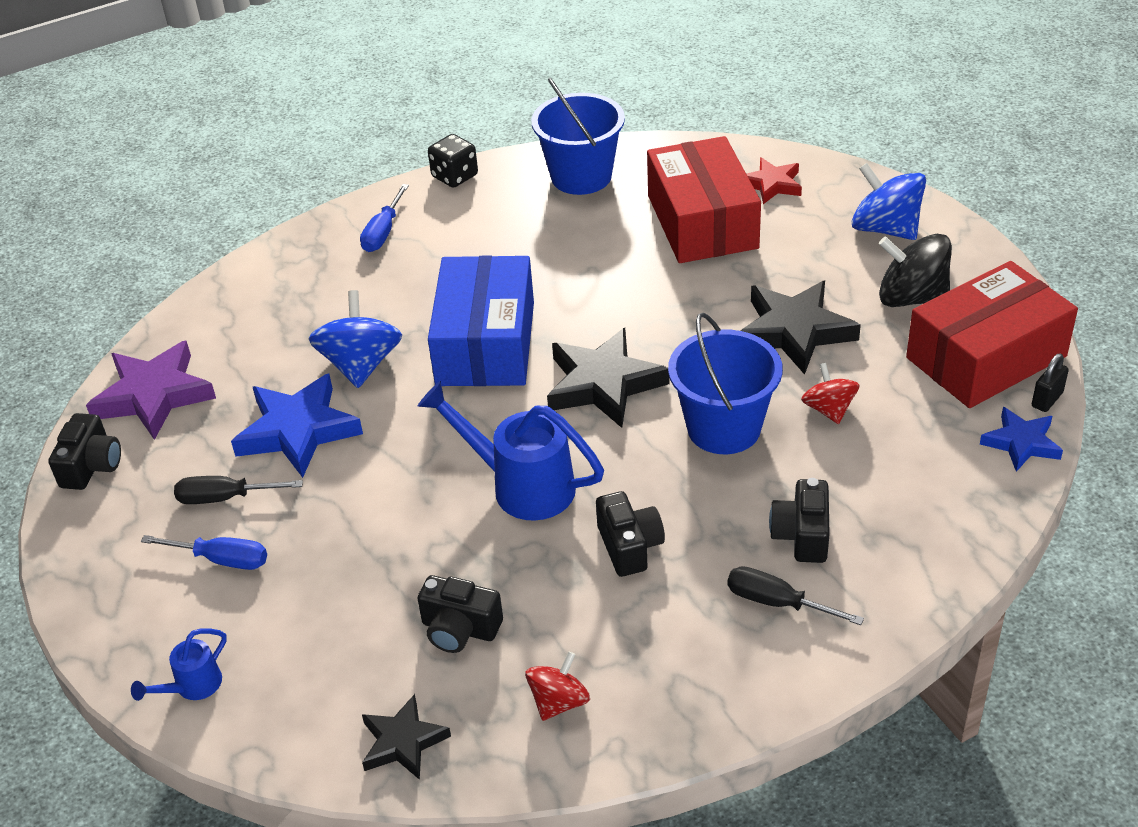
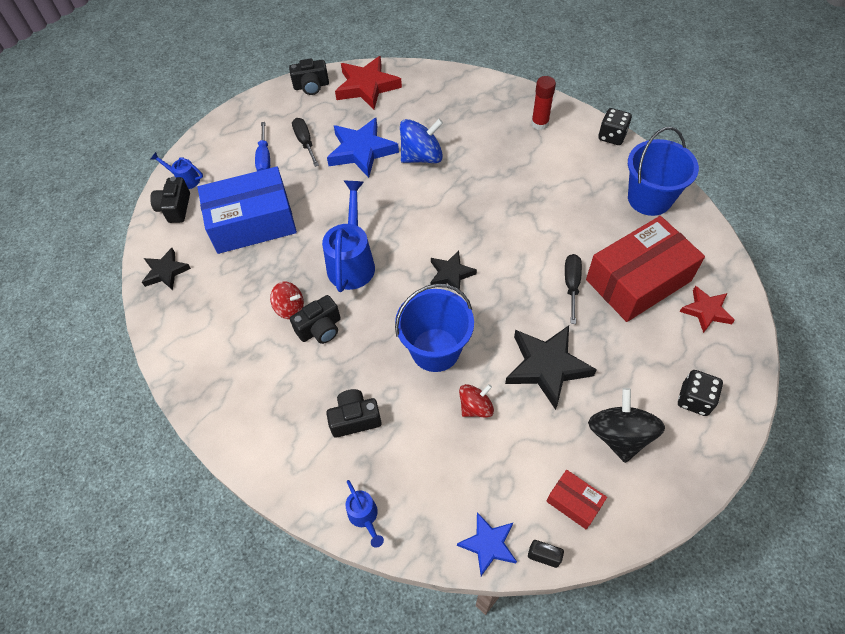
camera: 70 degrees right, 15 degrees up
(153, 395) = (367, 86): purple star -> red star
(383, 232) = (539, 124): blue screwdriver -> red glue stick
(459, 629) = (241, 269): black camera -> black camera (175, 208)
(486, 343) = (463, 205): blue box -> blue box (252, 222)
(559, 702) = (202, 329): red spinning top -> red spinning top (290, 308)
(603, 384) = (451, 274): black star -> black star, size x0.60
(777, 603) = (295, 418): black screwdriver -> black screwdriver (571, 285)
(885, 229) = (694, 399): blue spinning top -> black dice
(955, 553) = (364, 517): none -> blue watering can
(986, 357) = (574, 502): red box -> red box, size x0.45

